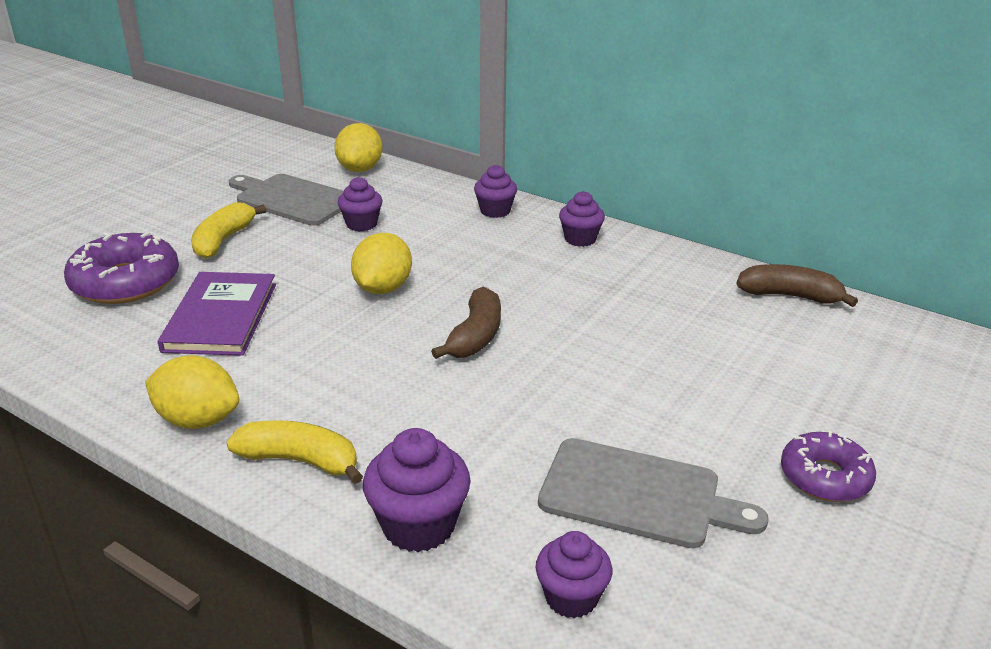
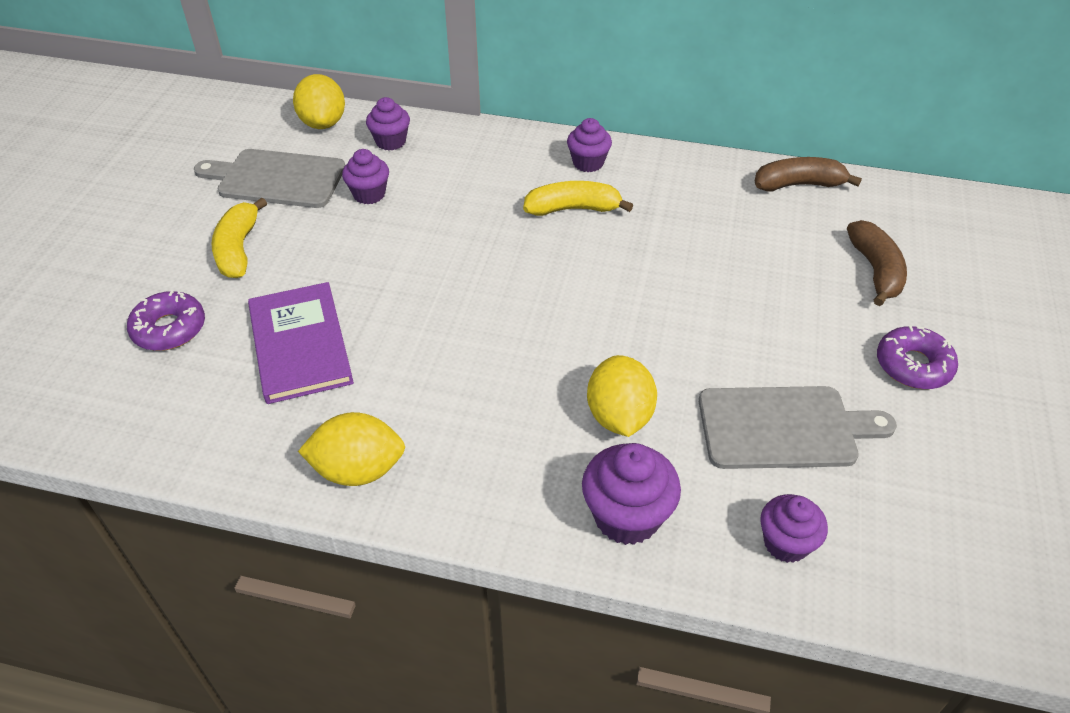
camera: 20 degrees left, 15 degrees up
(125, 282) = (169, 329): purple donut -> purple donut, size x0.64
(300, 461) = (483, 484): yellow banana -> yellow banana (573, 209)
(383, 288) = (439, 268): yellow lemon -> yellow lemon (619, 416)
(475, 336) = (558, 300): brown banana -> brown banana (875, 270)
(495, 211) = (490, 147): purple cupcake -> purple cupcake (390, 141)

